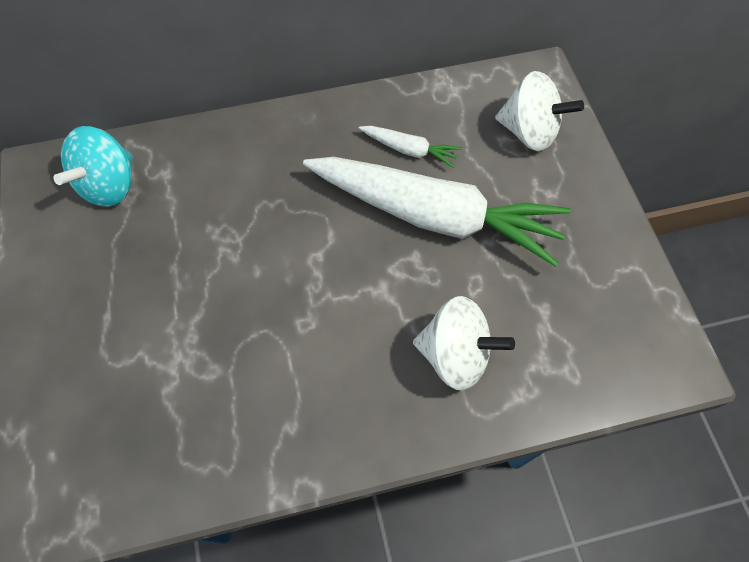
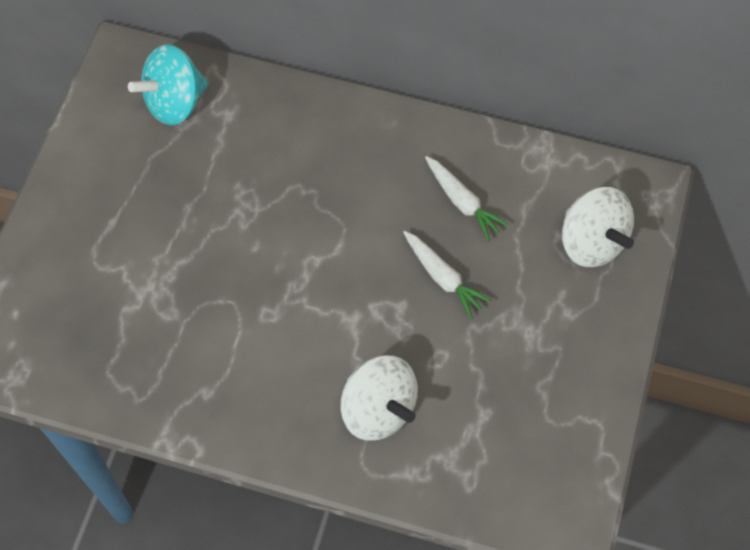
camera: 30 degrees right, 0 degrees up
(434, 216) = (443, 278): white carrot -> white carrot, size x0.42

